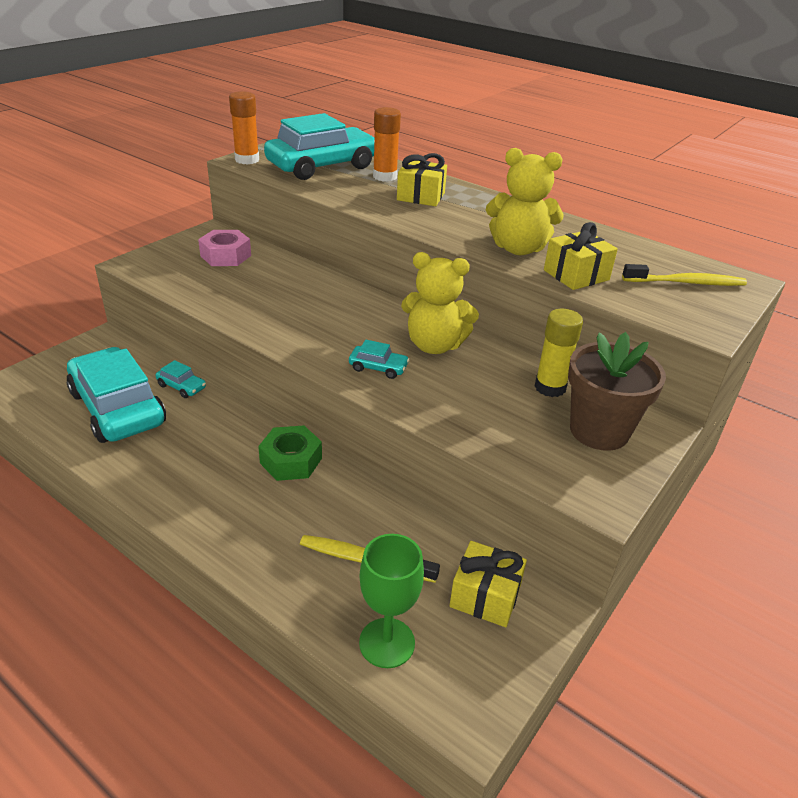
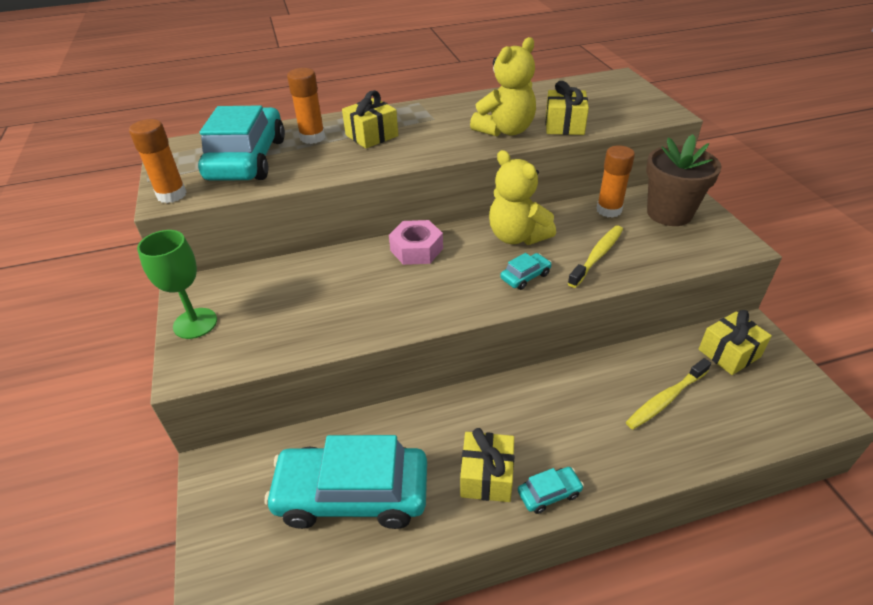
camera: 50 degrees left, 5 degrees up
(180, 470) = (486, 476): none -> yellow gift
(182, 386) = (360, 429): turquoise car -> turquoise car (549, 493)
(226, 256) = (251, 296): pink nut -> pink nut (416, 249)
(291, 460) = (525, 394): green nut -> none
(387, 643) = (752, 422): green goblet -> green goblet (195, 323)
(434, 345) = (517, 236): yellow teddy bear -> yellow teddy bear turned 90 degrees clockwise
(550, 387) = (609, 210): yellow glue stick -> orange glue stick
(686, 283) = (606, 95): yellow toothbrush -> yellow toothbrush (597, 256)

